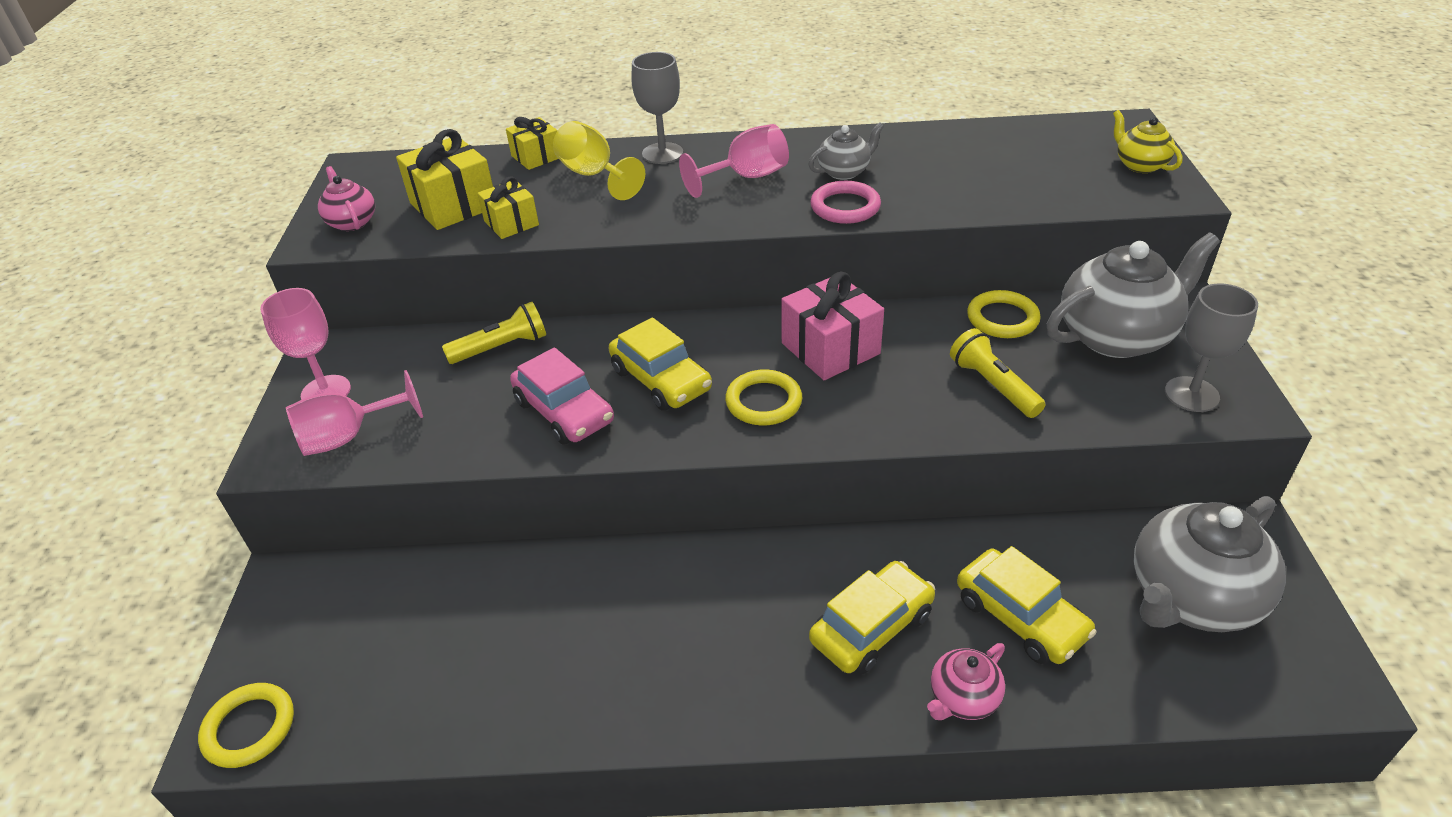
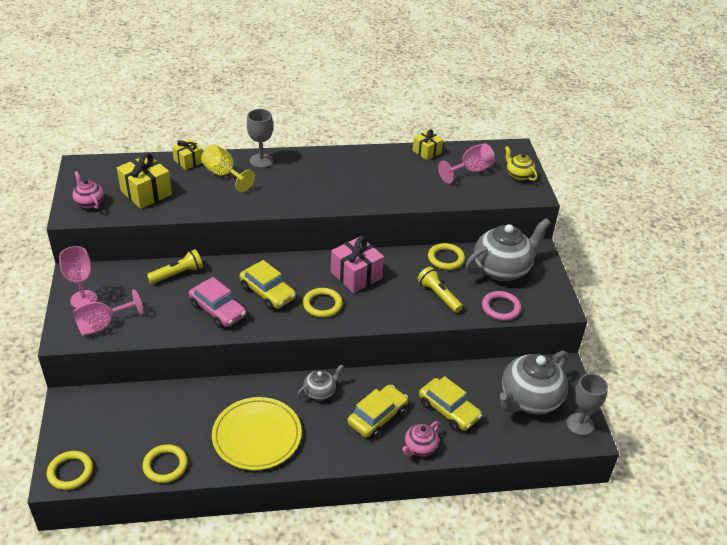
camera: 10 degrees left, 0 degrees up
(435, 720) = (165, 465): none -> yellow ring
(511, 223) = (181, 205): yellow gift -> yellow gift (426, 152)
(625, 661) = (257, 436): none -> yellow plate
(746, 177) = (309, 178): pink goblet -> pink goblet (470, 171)
(844, 172) = (363, 176): grey teapot -> grey teapot (320, 392)
(845, 207) = (364, 198): pink ring -> pink ring (500, 308)
(1191, 394) = (535, 300): grey goblet -> grey goblet (580, 424)

